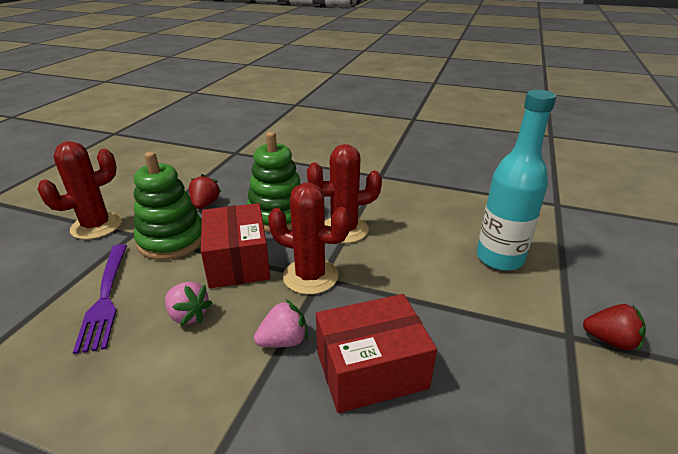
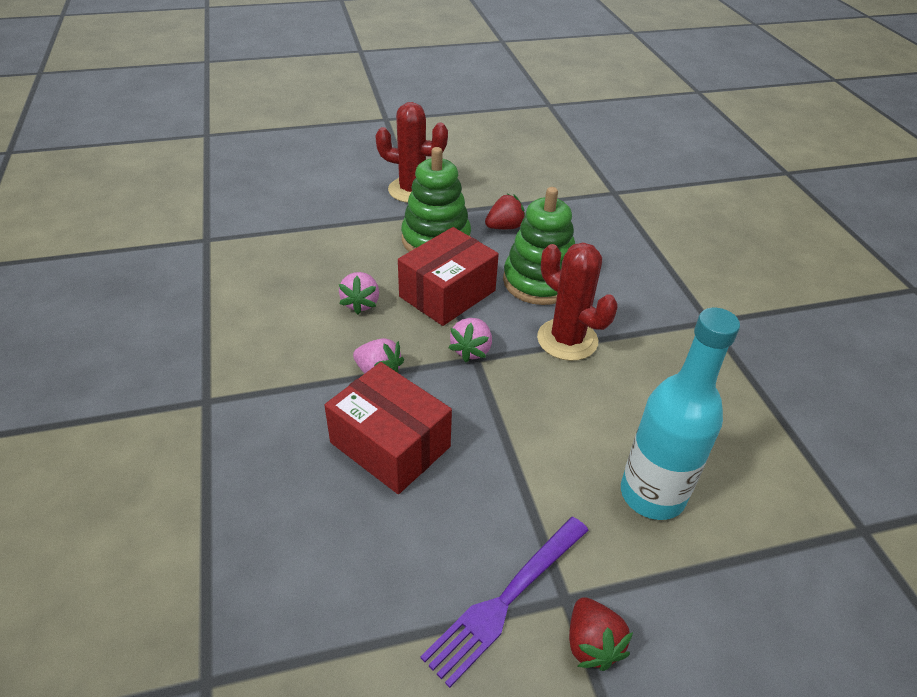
camera: 55 degrees right, 10 degrees up
(105, 298) = (342, 250): purple fork -> purple fork (505, 601)
(310, 276) = (471, 350): red cactus -> pink strawberry

